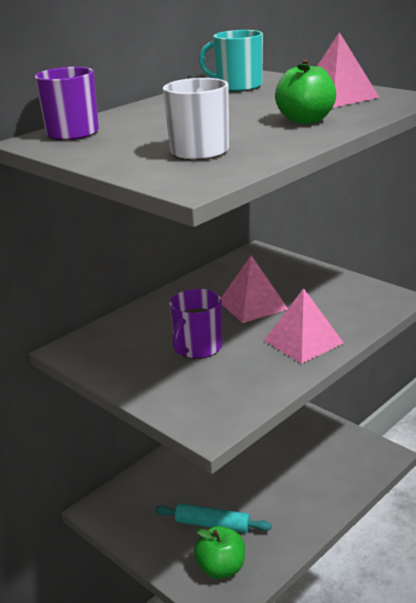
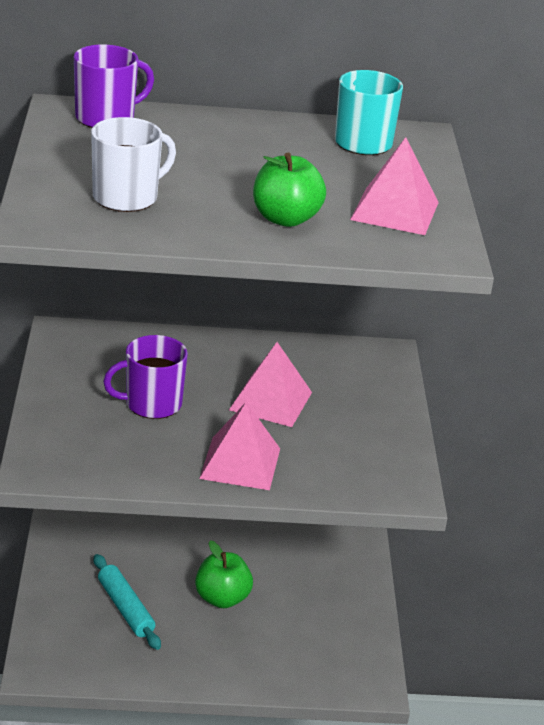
camera: 40 degrees right, 5 degrees up
(221, 568) = (78, 645): green apple -> green apple (222, 598)

